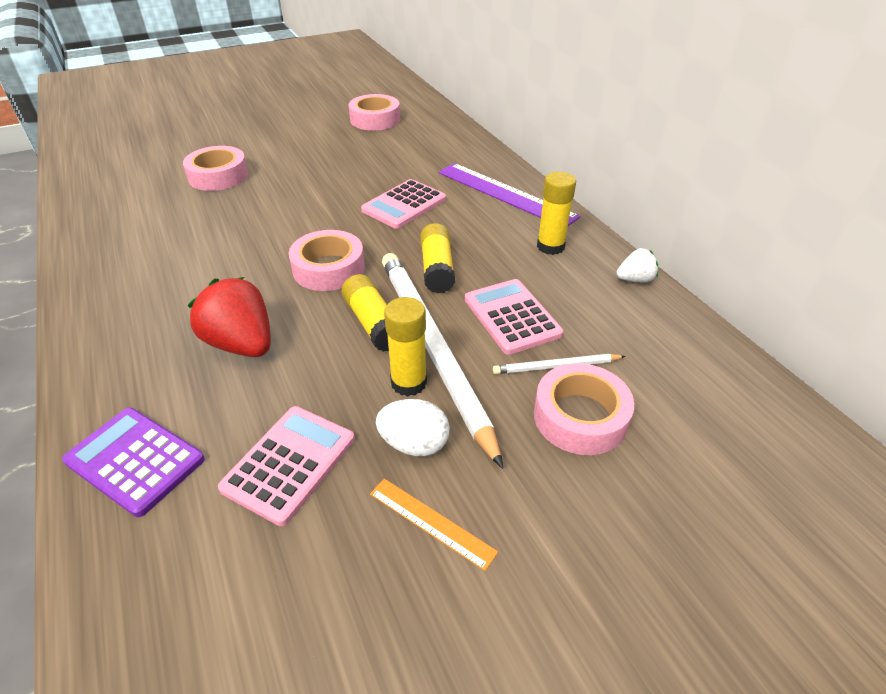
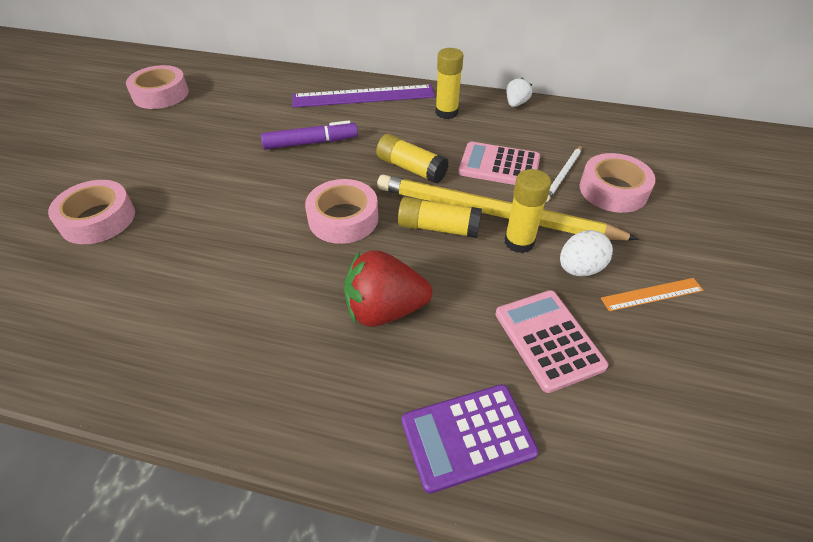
camera: 50 degrees left, 5 degrees up
(404, 205) = (311, 143): pink calculator -> purple marker
(432, 347) = (493, 213): white pencil -> yellow pencil

